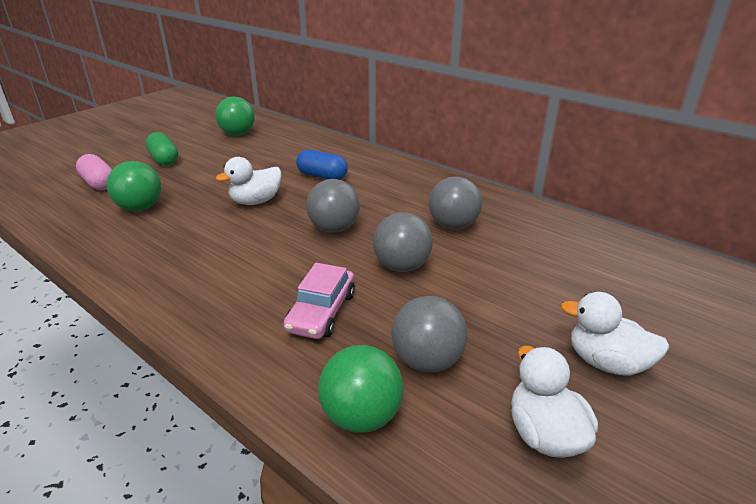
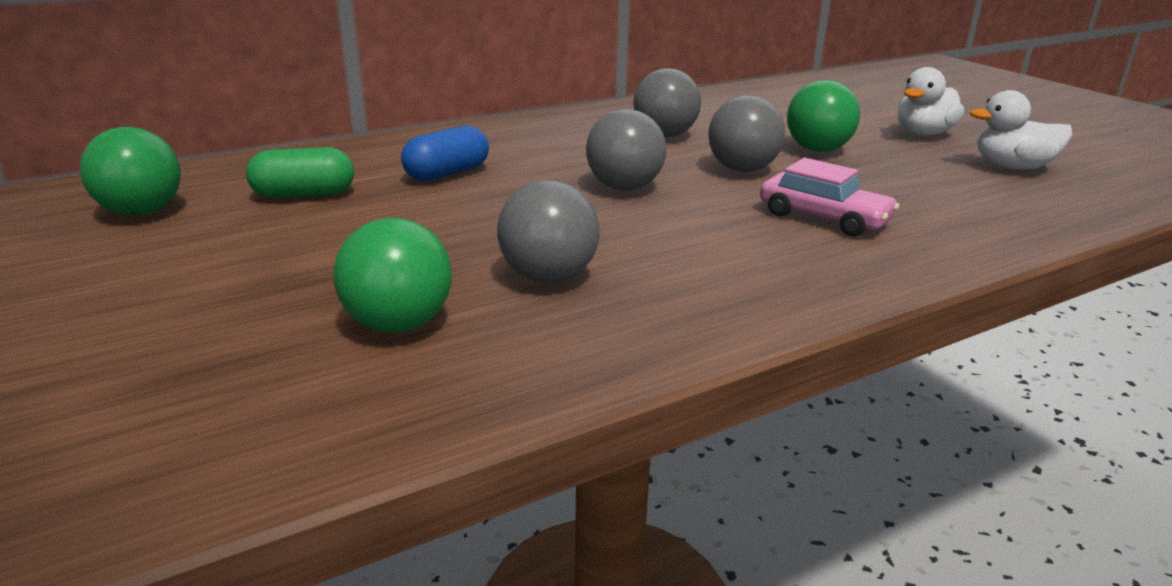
camera: 70 degrees left, 5 degrees down
(99, 183) = (188, 376): pink capsule -> none
(164, 159) = (160, 292): green capsule -> green capsule (304, 195)
(255, 201) = (485, 224): white duck -> none
(361, 416) = (1003, 222): green ball -> green ball (817, 150)
(427, 361) = (919, 186): grey ball -> grey ball (548, 277)

